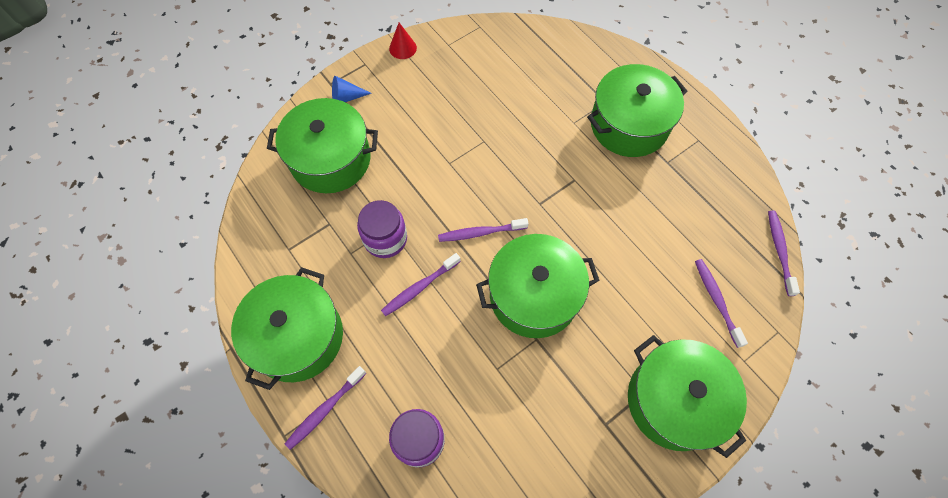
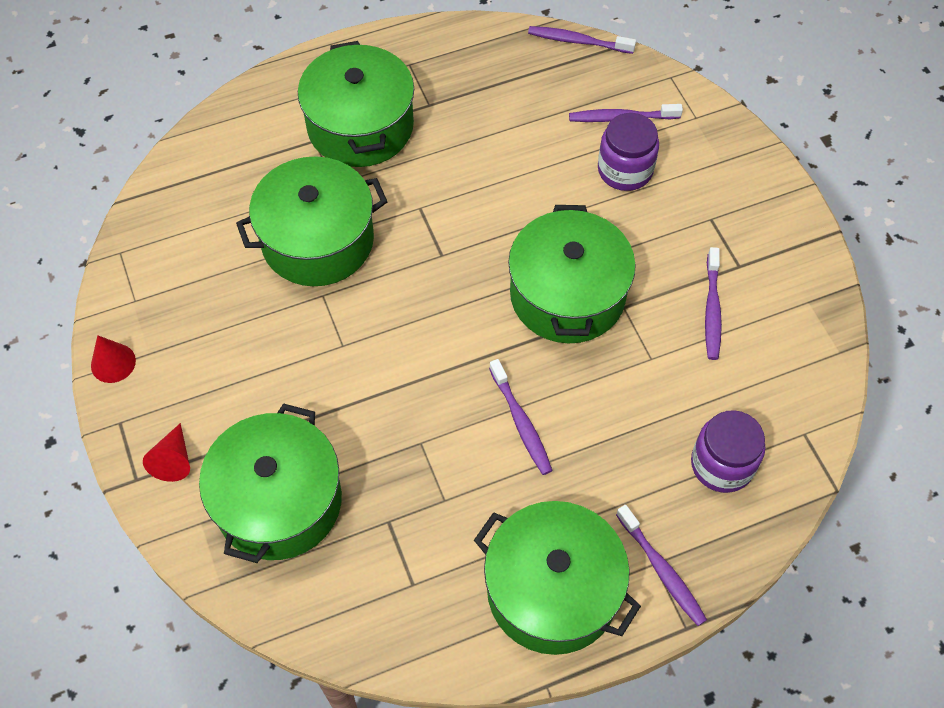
camera: 75 degrees left, 5 degrees down
(346, 97) = (173, 460): blue cone -> red cone
(385, 239) = (436, 450): purple jar -> purple jar (625, 170)
(480, 233) = (463, 332): purple toothbrush -> purple toothbrush (712, 309)
(674, 401) = (726, 194): green pot -> green pot (318, 240)

